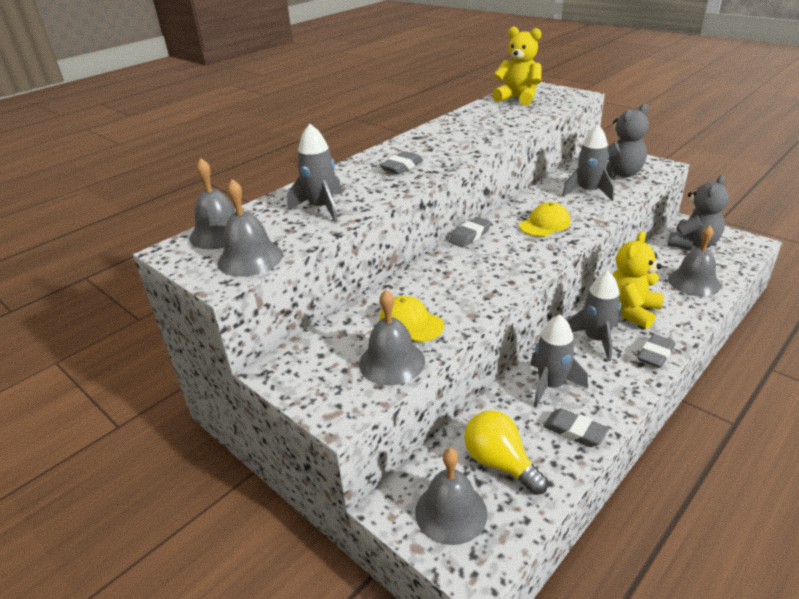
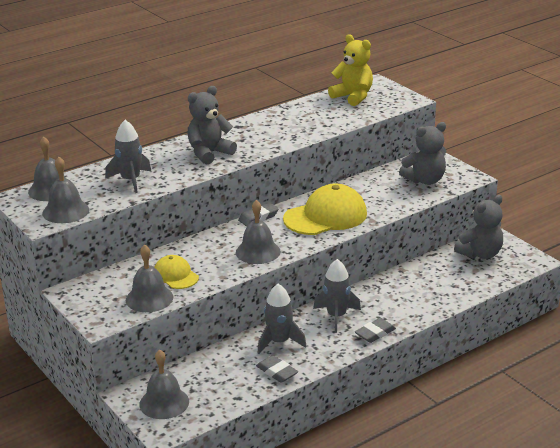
camera: 10 degrees right, 5 degrees down
(402, 167) = (209, 153): grey eraser -> grey teddy bear
(500, 463) = (212, 382): yellow light bulb -> none
(545, 224) = (325, 216): yellow cap -> yellow cap, size x1.81
(588, 192) = (384, 193): grey rocket -> none
(631, 311) = (381, 300): yellow teddy bear -> none
(694, 282) = (453, 285): grey bell -> grey bell (258, 252)

